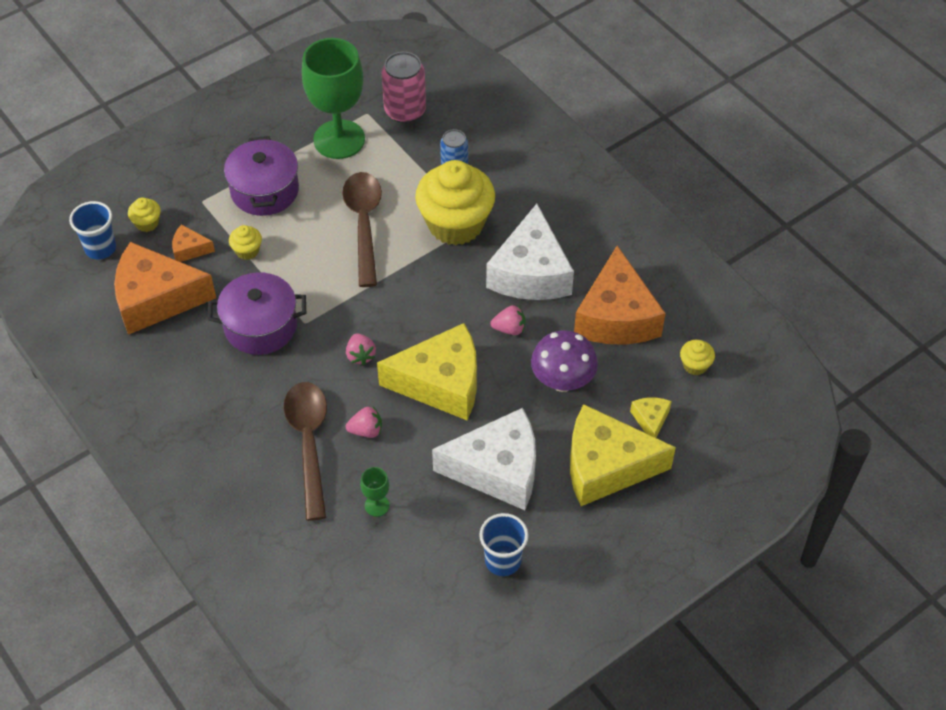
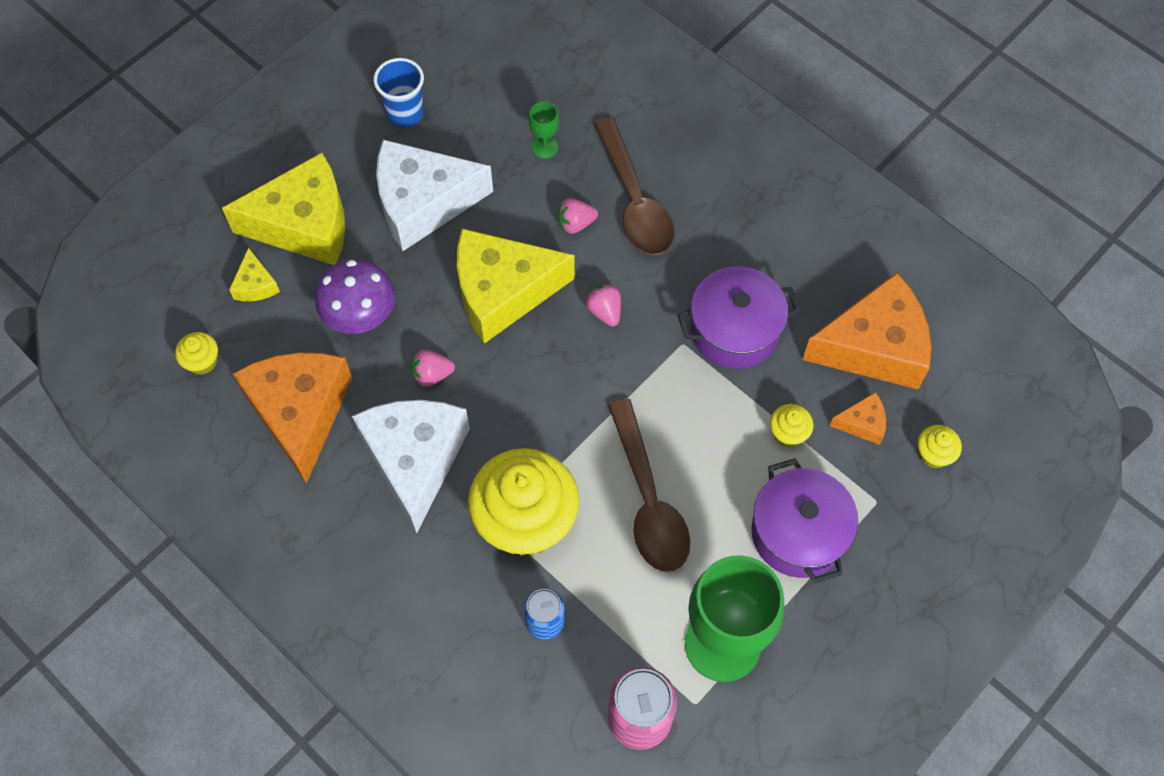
camera: 170 degrees right, 10 degrees up
(100, 248) = (975, 406): blue cup -> none

